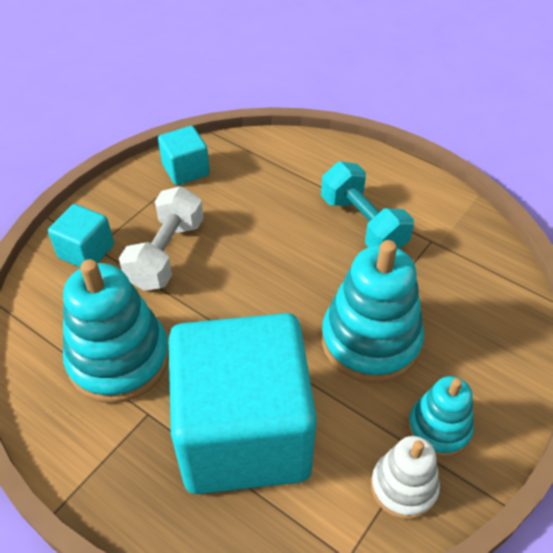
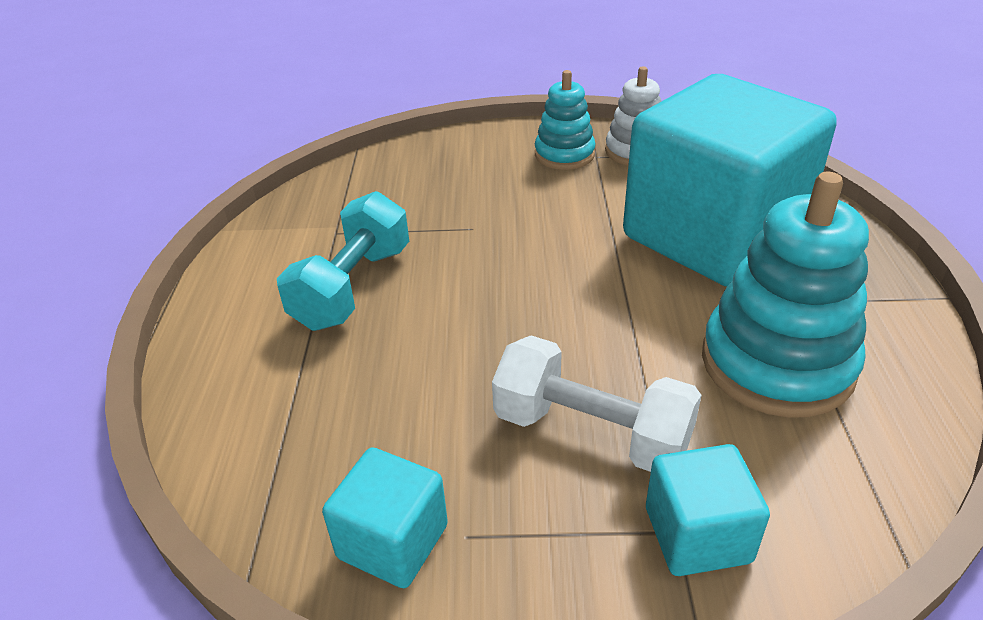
camera: 125 degrees left, 10 degrees down
(166, 254) = (591, 432): white dumbbell -> white dumbbell turned 45 degrees clockwise
(370, 341) = (521, 215): turquoise stacking toy -> none

